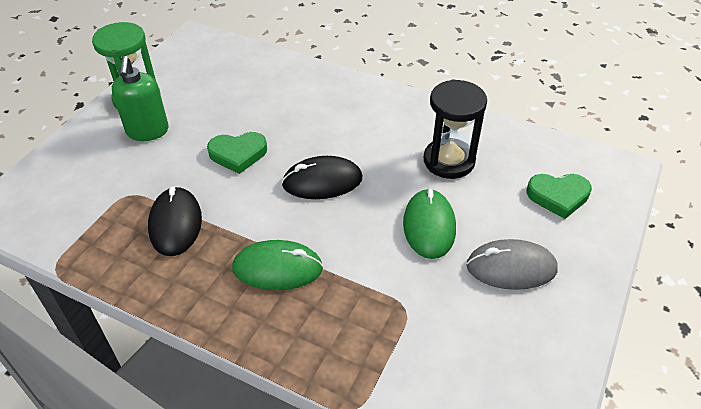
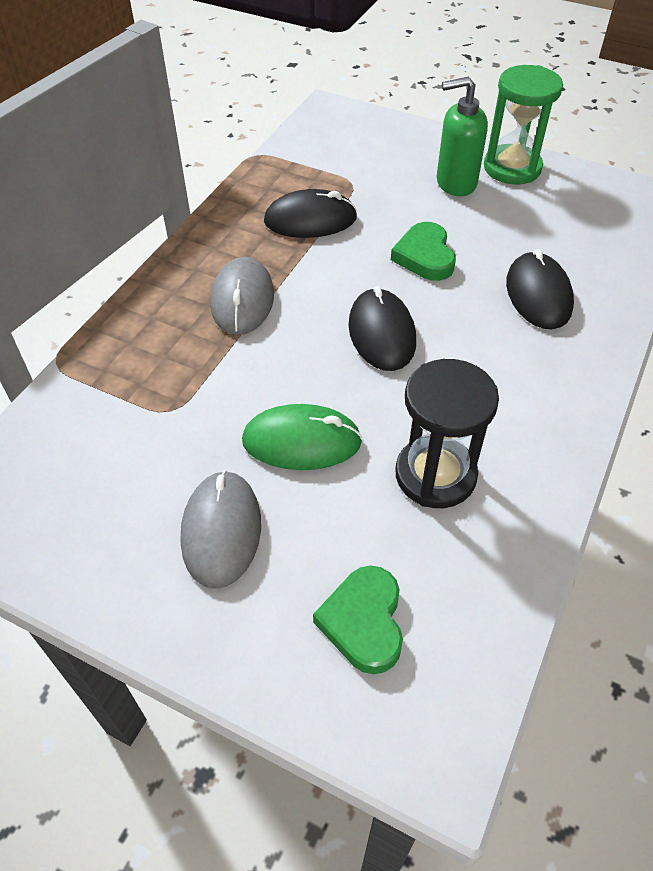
camera: 90 degrees right, 5 degrees up
(277, 268) = (242, 300): green mouse -> grey mouse
(287, 101) = (538, 294): none -> black mouse

